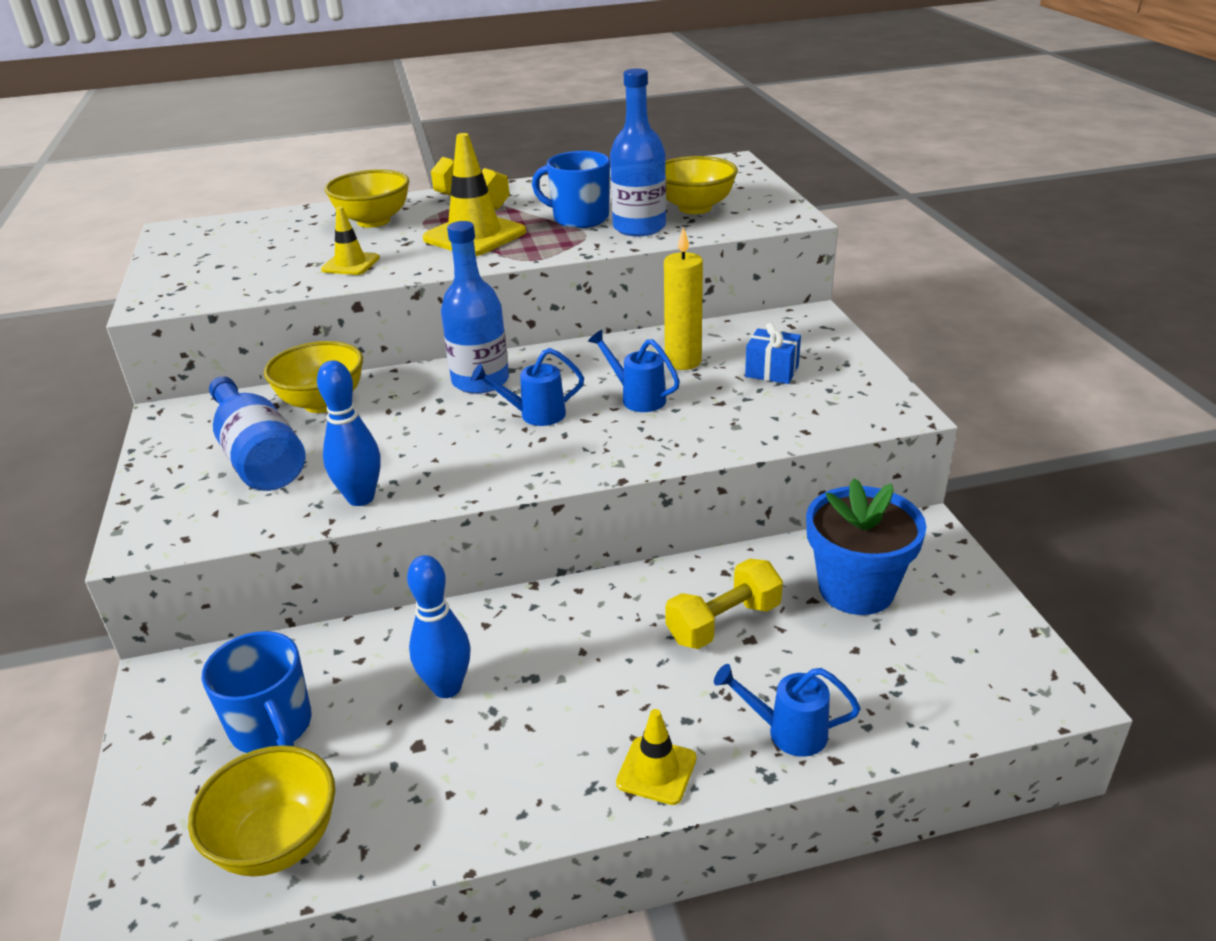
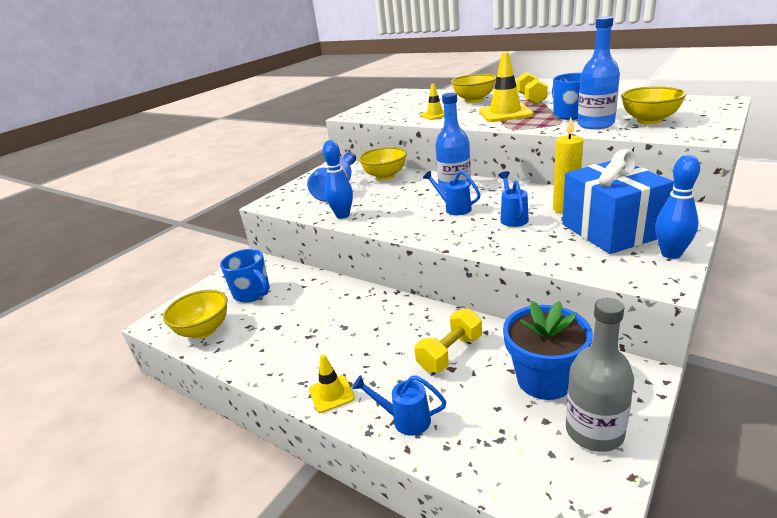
camera: 50 degrees right, 5 degrees down
(272, 726) = (252, 293): blue mug -> blue mug turned 60 degrees counterclockwise
(447, 687) = (313, 312): blue bowling pin -> blue bowling pin (671, 254)
(723, 622) = (450, 353): yellow dumbbell -> yellow dumbbell turned 60 degrees counterclockwise
(772, 371) = (610, 230): blue gift -> blue gift, size x2.30
(786, 732) = (404, 419): blue watering can -> blue watering can turned 45 degrees counterclockwise
(960, 611) = (594, 431): none -> grey bottle

